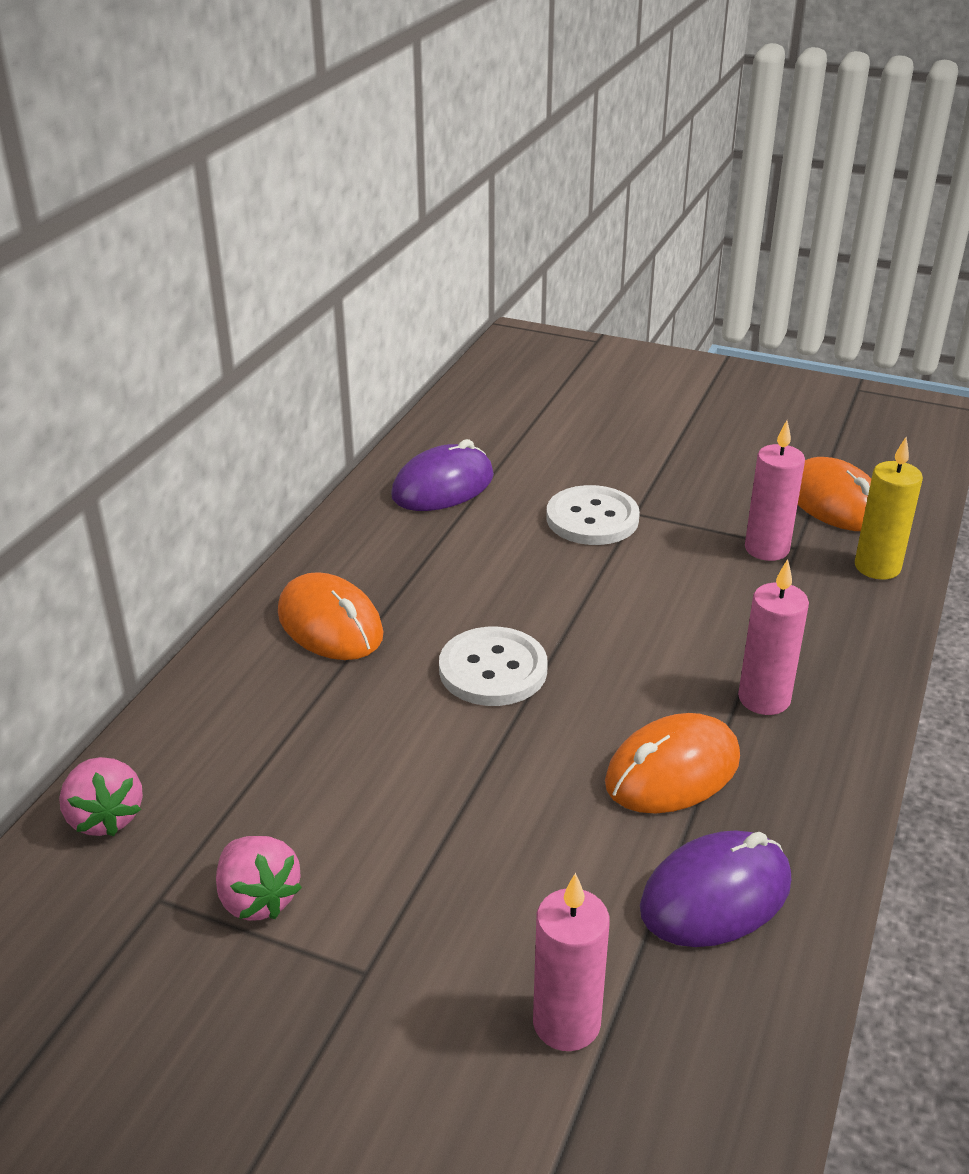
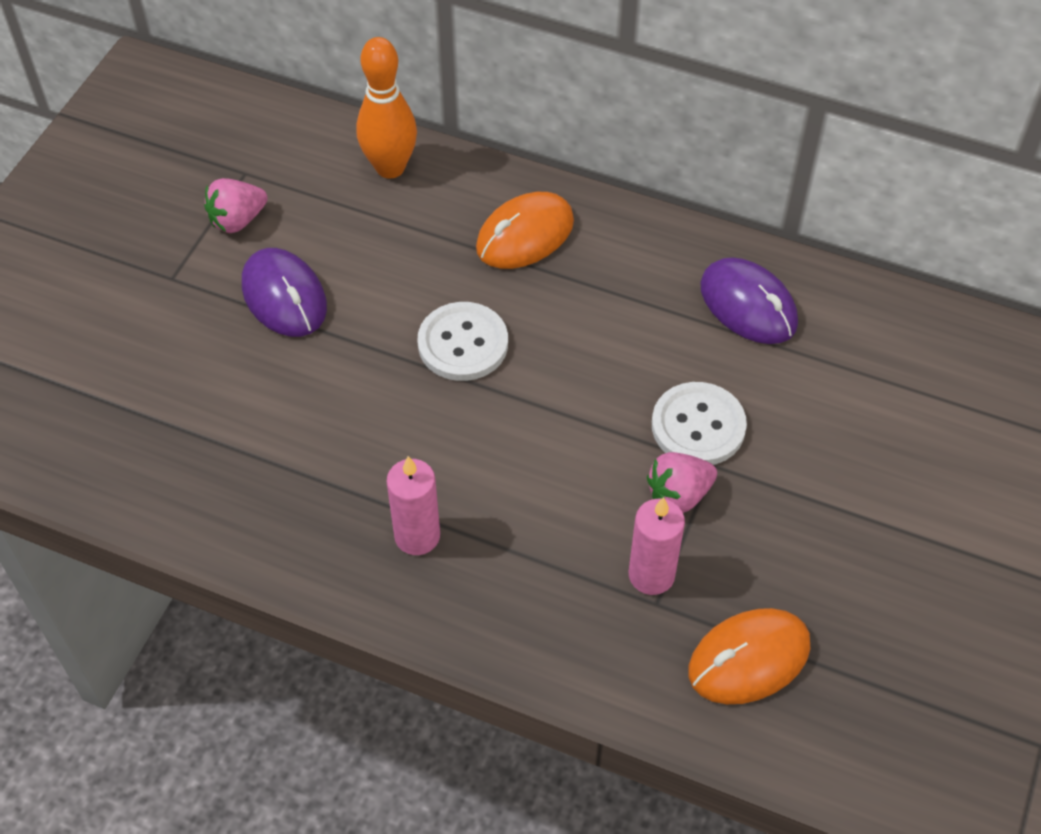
camera: 90 degrees right, 20 degrees up
(105, 817) = (318, 136): pink strawberry -> pink strawberry (679, 495)
(190, 740) = (390, 167): none -> orange bowling pin
(566, 1023) = (116, 379): pink candle -> none
(672, 771) = (334, 458): orange mouse -> none
(716, 895) = (205, 472): purple mouse -> purple mouse (284, 296)
(877, 567) = (622, 674): yellow candle -> none

